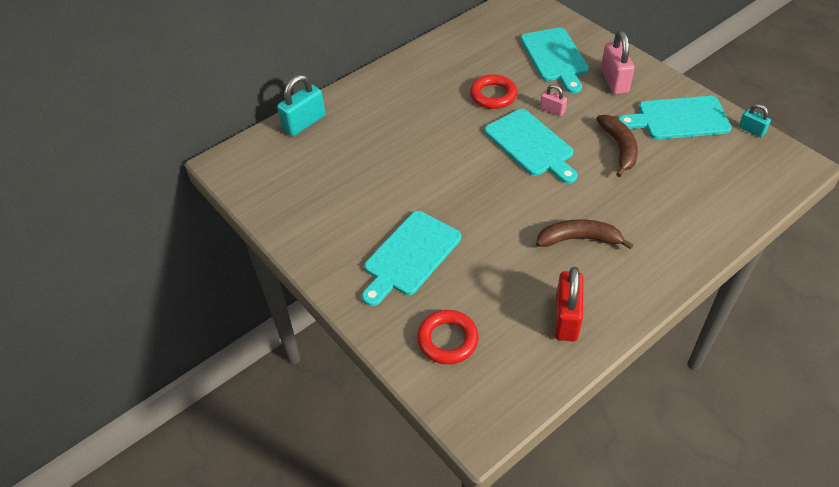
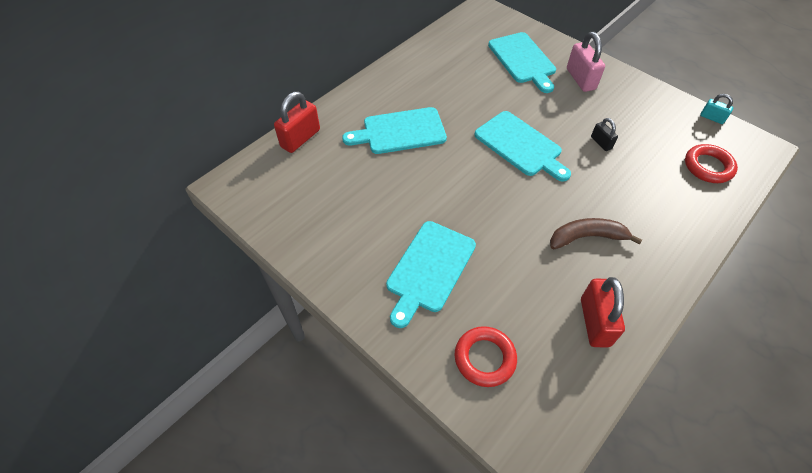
camera: 10 degrees left, 5 degrees up
(304, 123) = (300, 138): turquoise padlock -> red padlock
(493, 95) = (475, 99): red ring -> red ring (708, 167)
(552, 110) = (532, 110): pink padlock -> none
(619, 148) = (601, 143): brown banana -> black padlock
(679, 119) = (646, 111): turquoise cutting board -> turquoise cutting board (400, 131)

